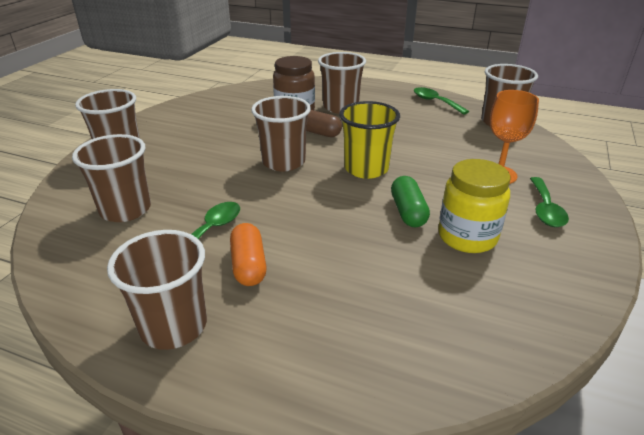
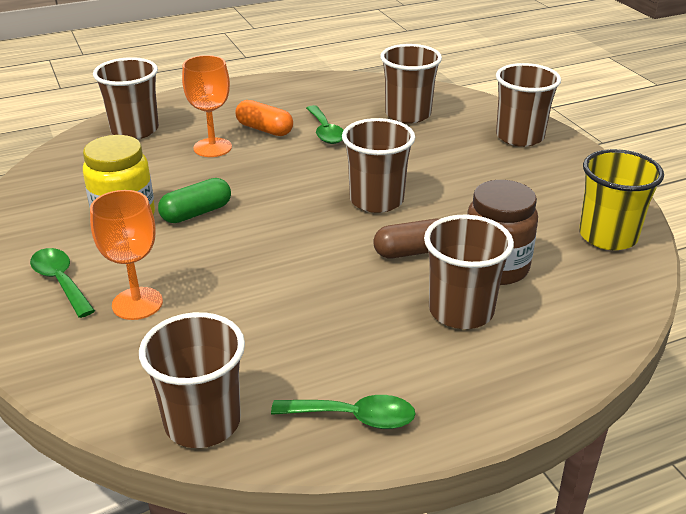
camera: 135 degrees right, 0 degrees up
(174, 326) = (257, 95): brown cup -> brown cup (135, 130)
(322, 270) = (212, 147): none -> orange goblet
(366, 169) = (289, 235): yellow cup -> yellow cup (608, 236)
(408, 212) = (196, 213): green capsule -> green capsule turned 75 degrees counterclockwise

